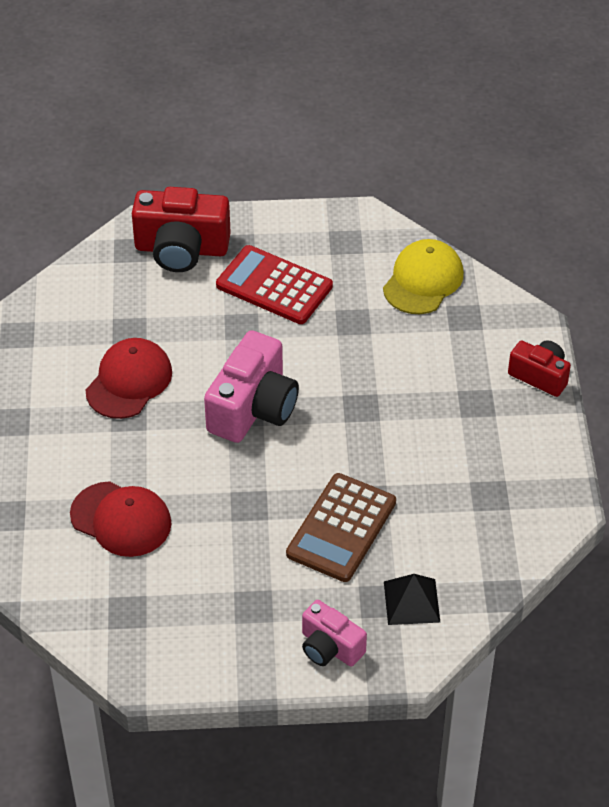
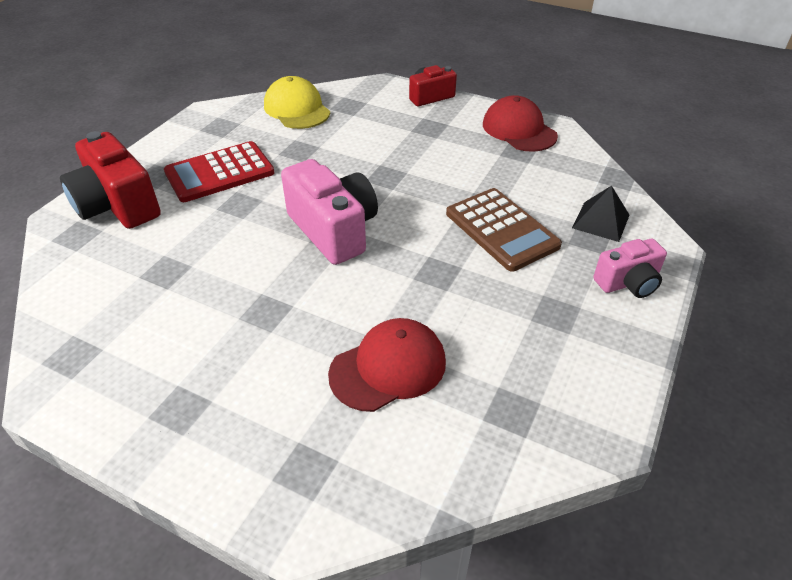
camera: 60 degrees left, 5 degrees down
(129, 381) = (225, 295): red cap -> red cap (519, 130)
(181, 249) = (117, 205): red camera -> red camera turned 105 degrees clockwise

